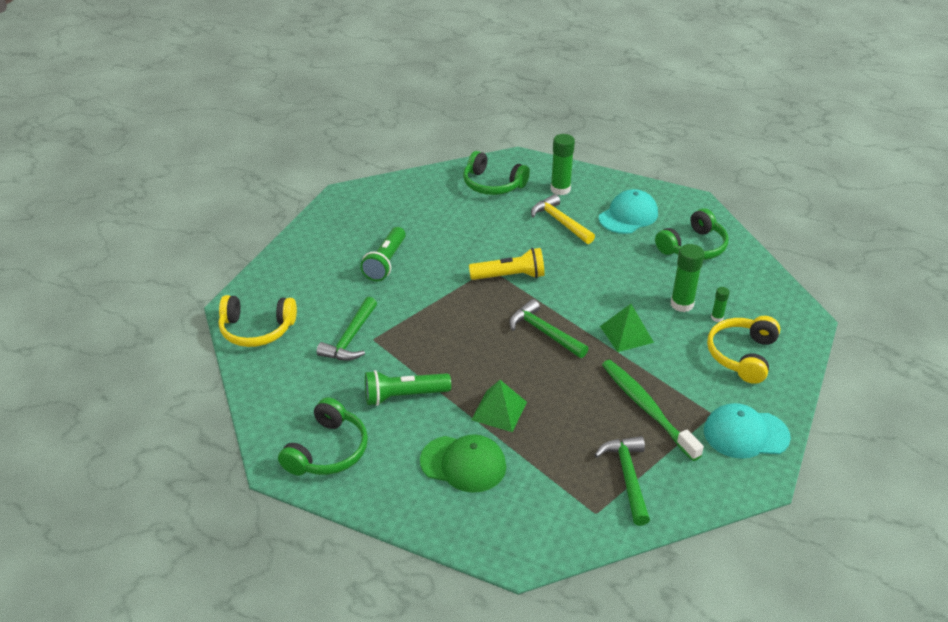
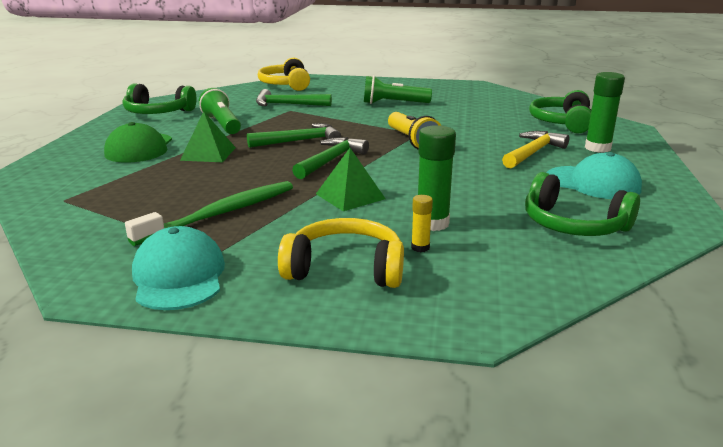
camera: 75 degrees right, 15 degrees down
(627, 477) = (110, 211): green hammer -> green hammer (299, 141)
(717, 318) = (420, 247): green glue stick -> yellow glue stick

